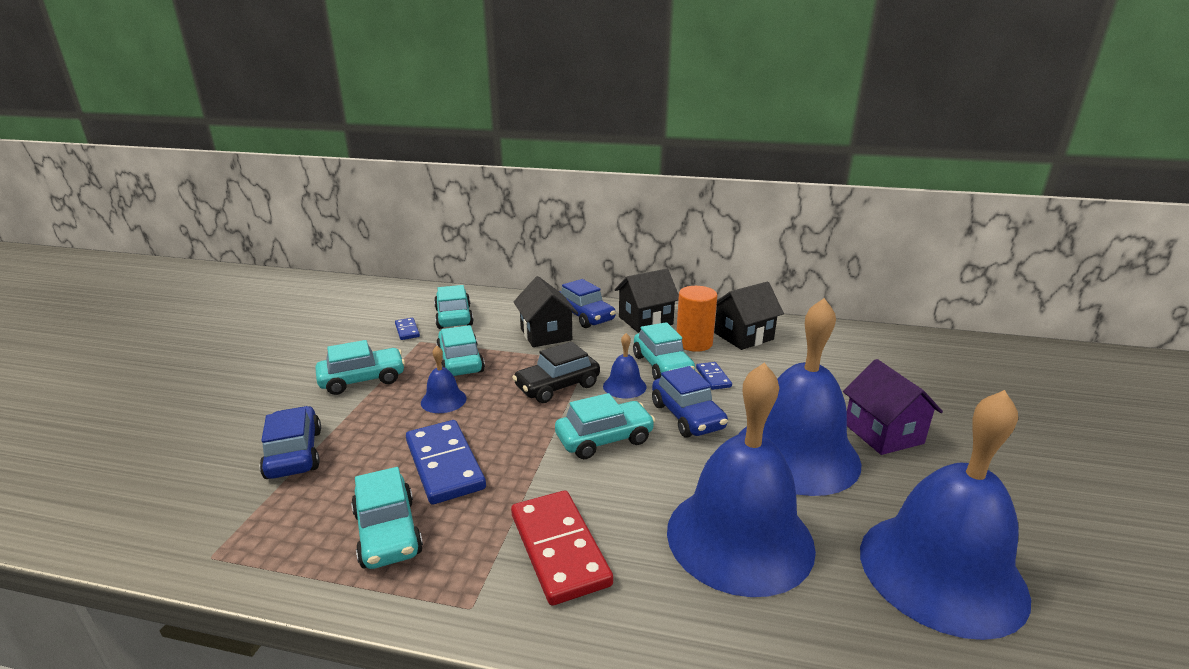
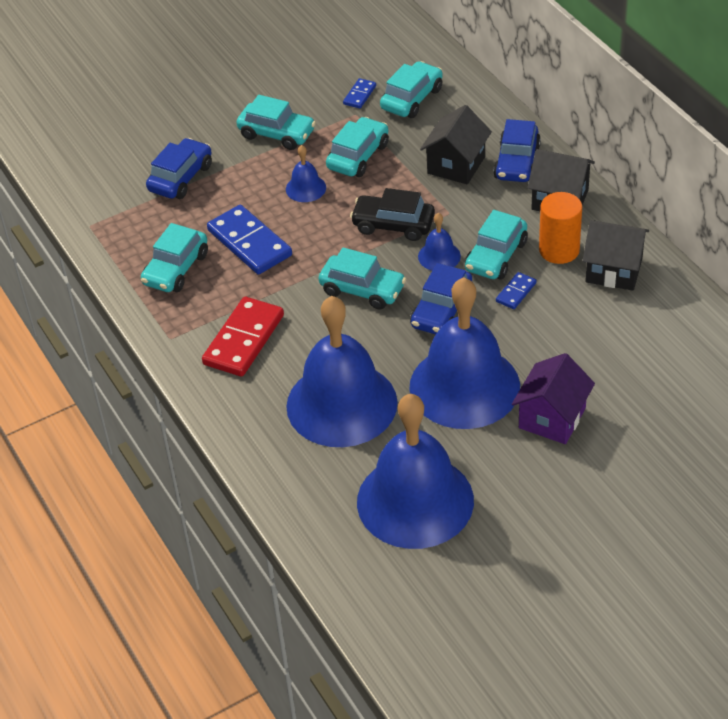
camera: 50 degrees right, 20 degrees up
(444, 464) = (249, 243): blue domino -> blue domino turned 60 degrees counterclockwise

